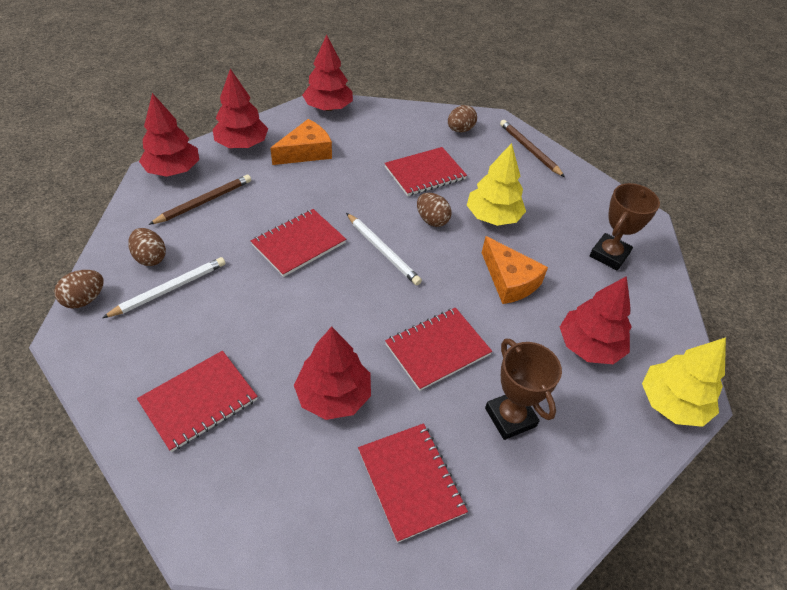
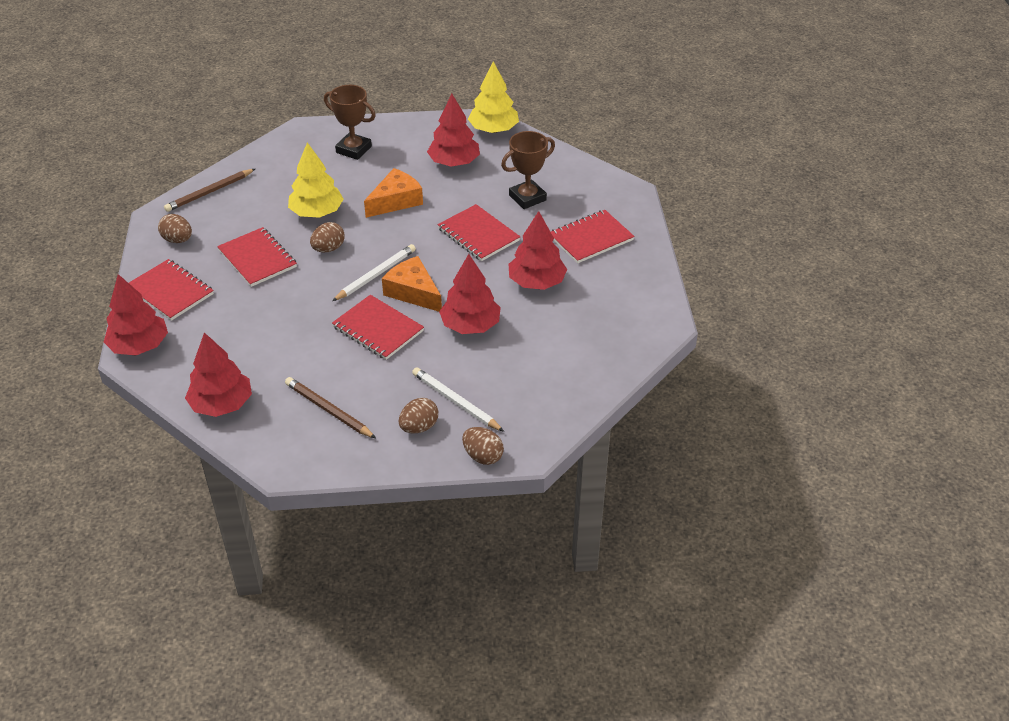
camera: 95 degrees left, 5 degrees down
(173, 170) = (278, 450): red tree -> red tree (470, 325)
(199, 401) = (564, 352): red notebook -> red notebook (170, 291)
(306, 152) = (231, 349): orange cheese -> orange cheese (413, 292)

